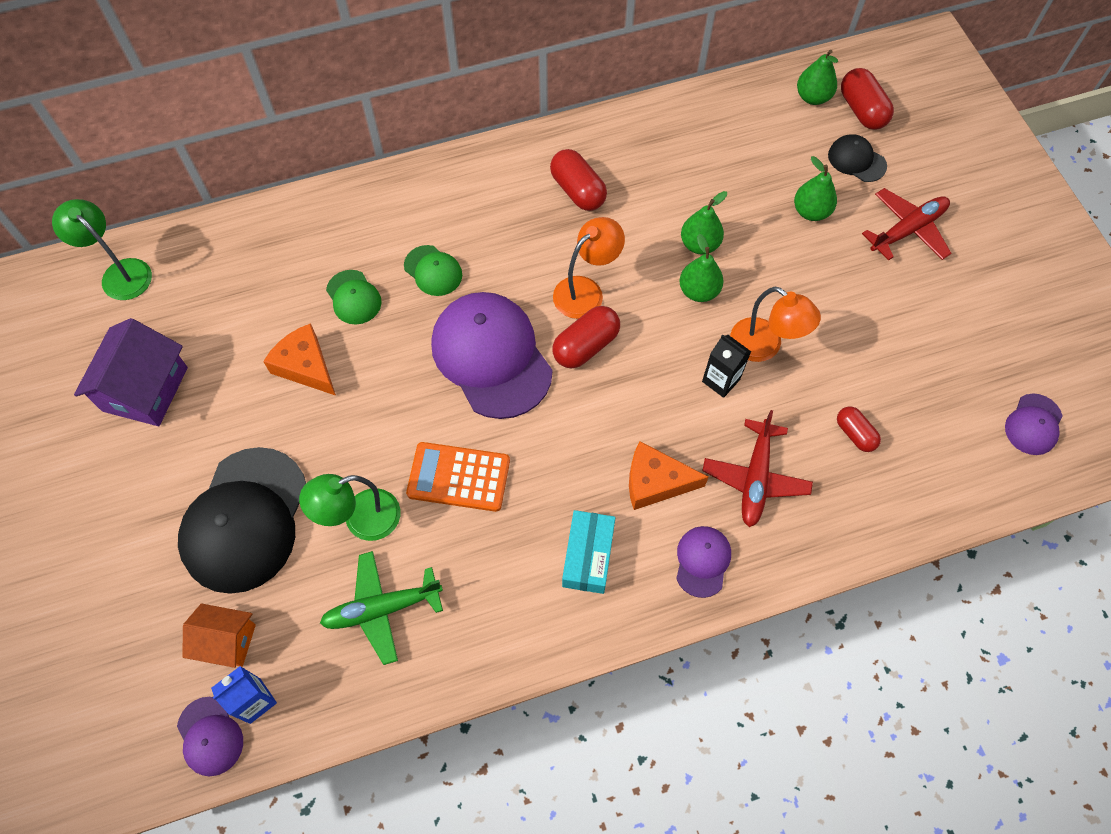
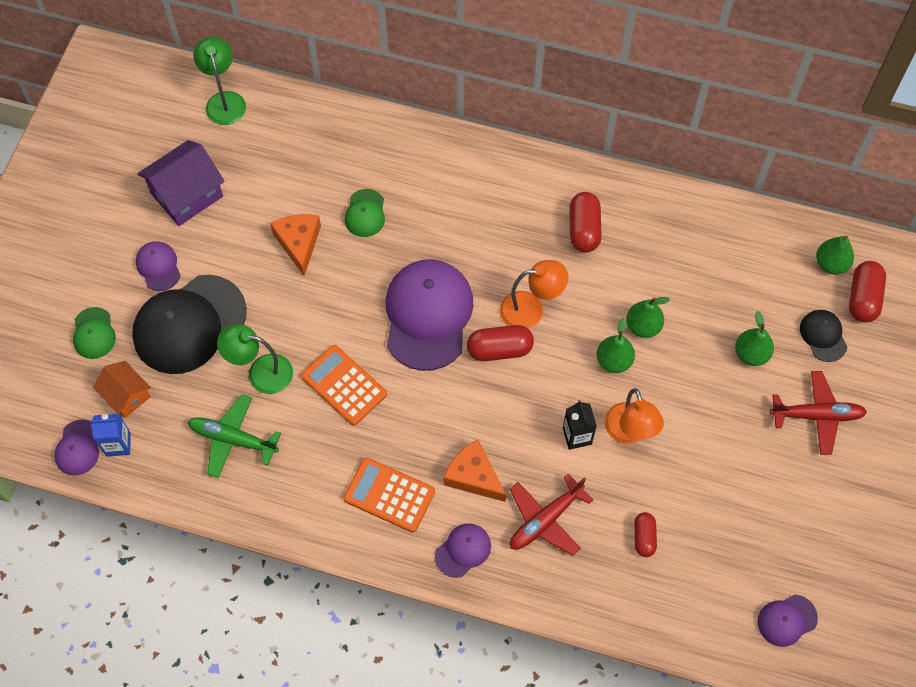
camera: 35 degrees right, 0 degrees up
(166, 481) = (158, 267): none -> purple cap
(433, 271) = (433, 227): green cap -> green cap (94, 333)
(588, 556) = (389, 495): turquoise box -> orange calculator

